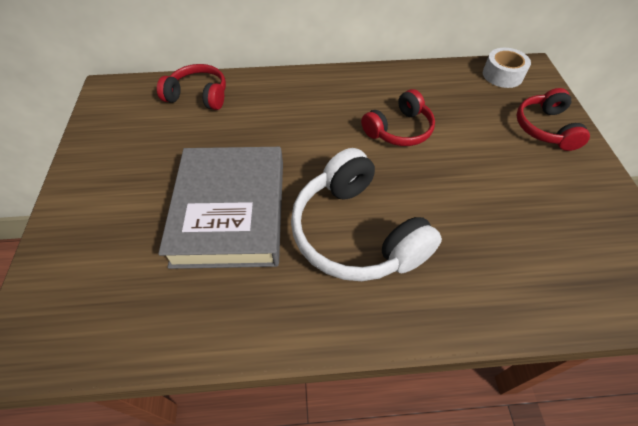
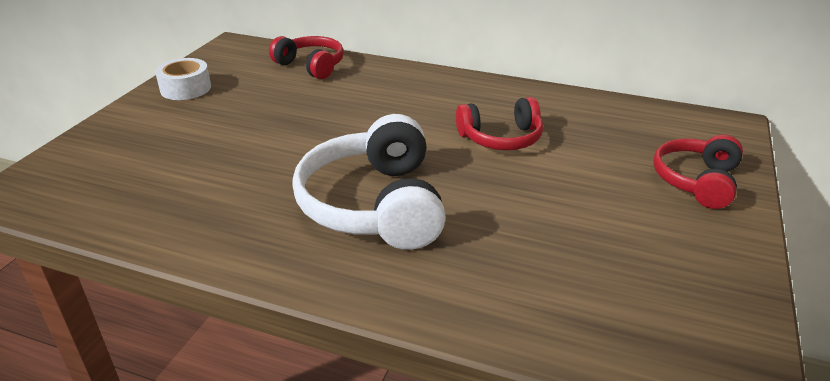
camera: 25 degrees right, 20 degrees down
(230, 211) = (263, 155): grey book -> none
(502, 75) = (681, 122): white tape -> white tape (186, 88)

